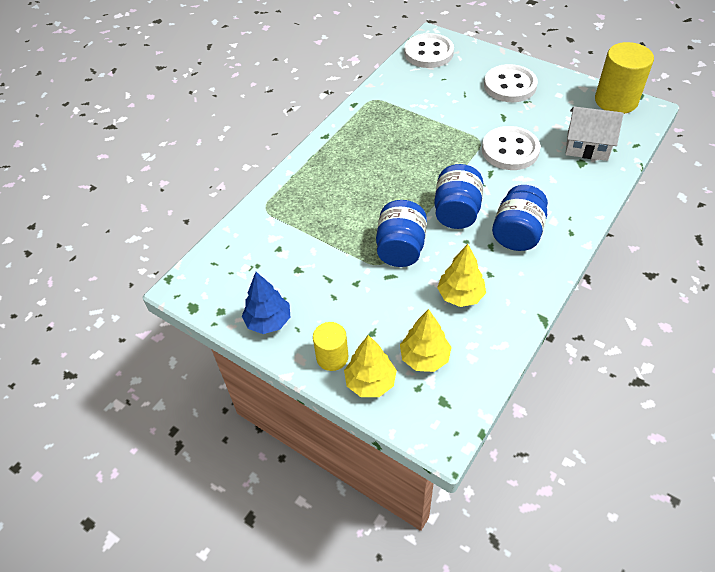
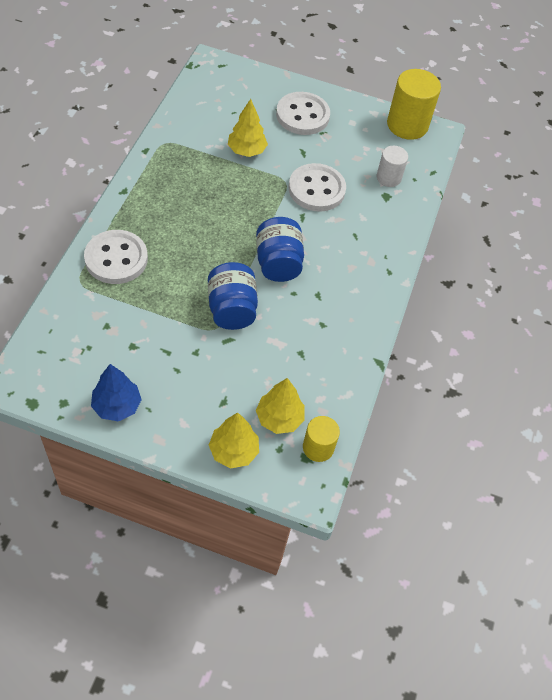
camera: 25 degrees left, 5 degrees up
(332, 357) = (190, 432): yellow cylinder -> yellow cylinder (318, 447)
(428, 53) = (211, 82): white button -> white button (116, 259)
(460, 295) = (299, 350): yellow tree -> yellow tree (246, 151)
(517, 233) = (340, 279): blue jar -> none
(587, 146) = (388, 178): white house -> white cylinder

